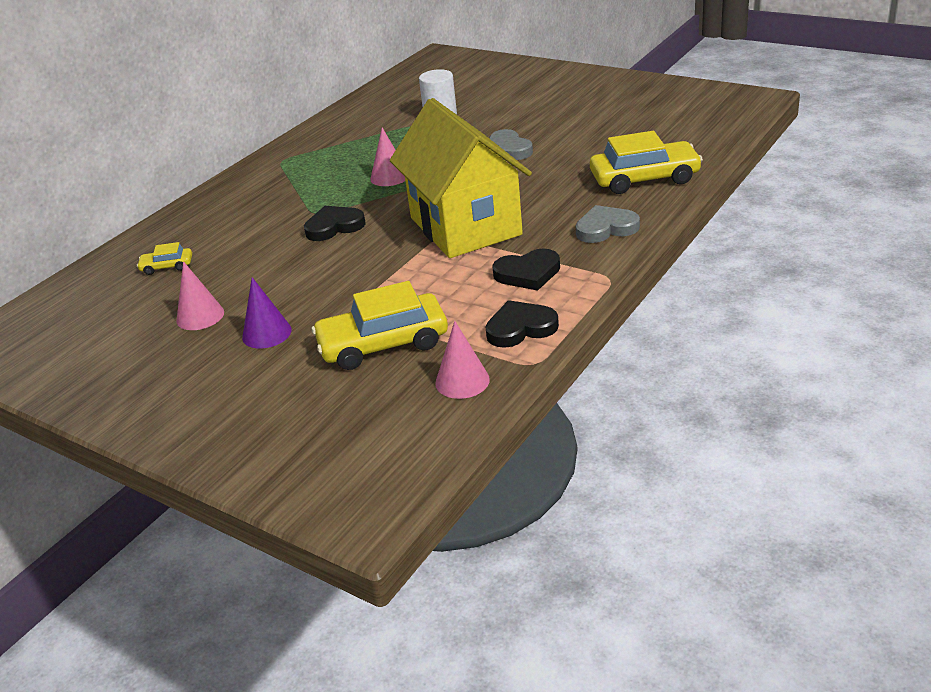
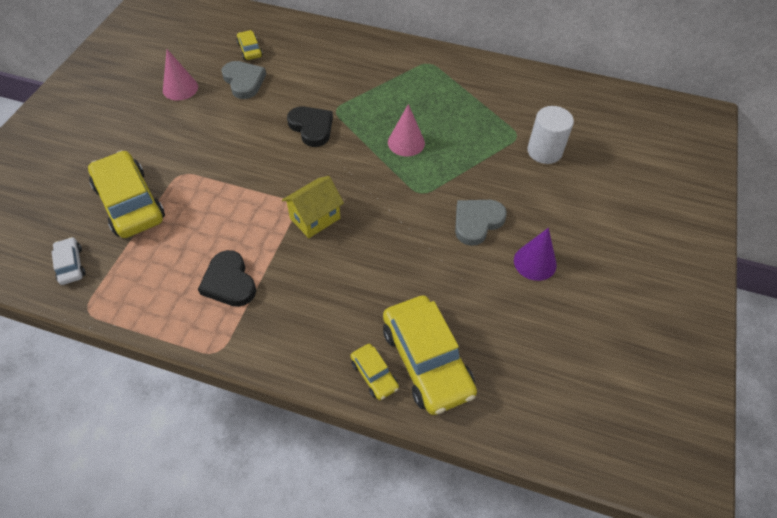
camera: 70 degrees right, 20 degrees up
(266, 333) = (153, 131): purple cone -> purple cone (535, 262)
(462, 381) = (70, 265): pink cone -> white car
(465, 226) = (315, 218): yellow house -> yellow house, size x0.43
(520, 328) = (140, 292): black heart -> none
(606, 228) = (313, 336): grey heart -> grey heart (244, 81)
(653, 201) = (374, 375): none -> yellow car

